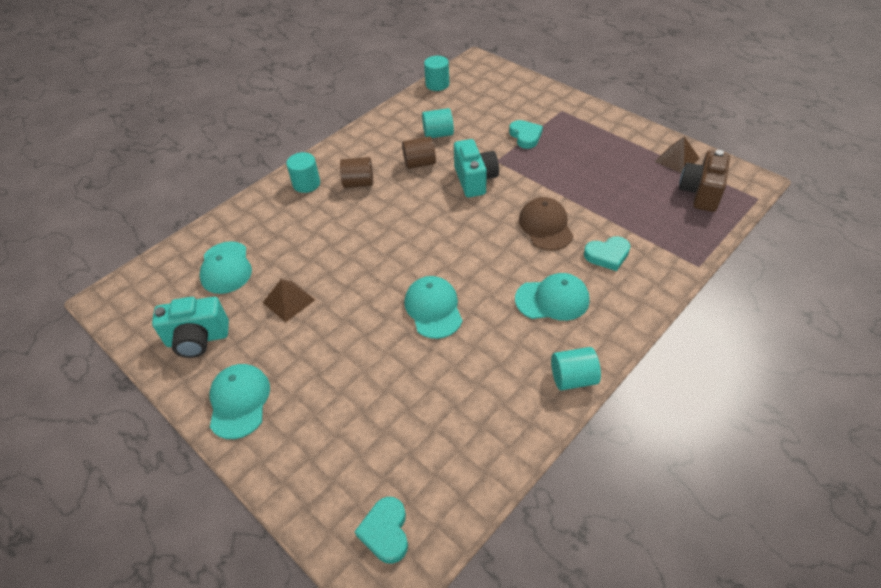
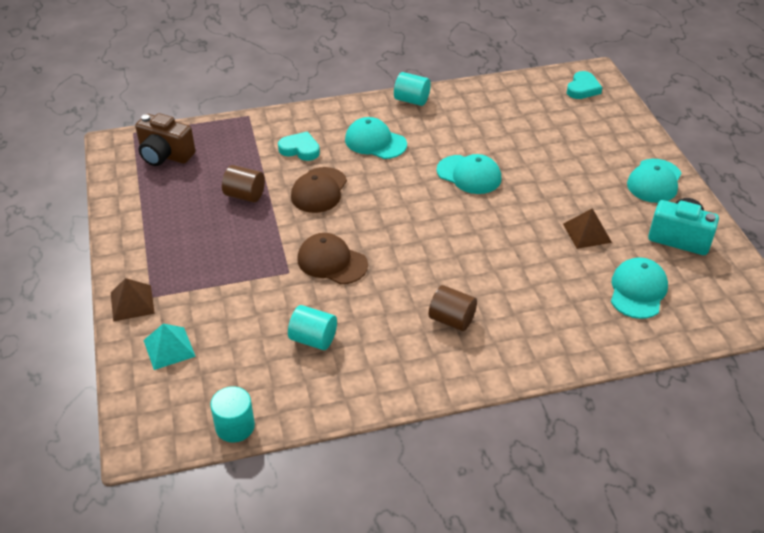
camera: 150 degrees left, 5 degrees down
(306, 184) = (510, 349): turquoise cylinder -> none
(419, 163) = (368, 310): brown cylinder -> brown cylinder (245, 195)
(433, 308) = (469, 175): turquoise cap -> turquoise cap turned 75 degrees counterclockwise
(475, 180) = (332, 262): turquoise camera -> brown cap
(515, 95) = (169, 348): none -> turquoise pyramid
(525, 136) = (228, 284): turquoise heart -> none
(677, 159) = (135, 189): brown pyramid -> brown pyramid (132, 303)
(700, 193) = (165, 155): brown camera -> brown camera turned 60 degrees clockwise

